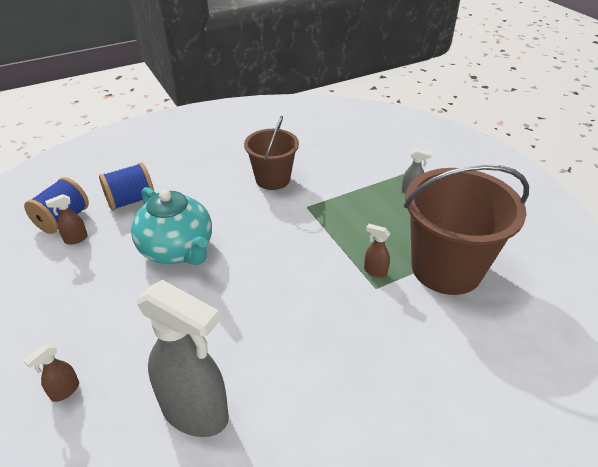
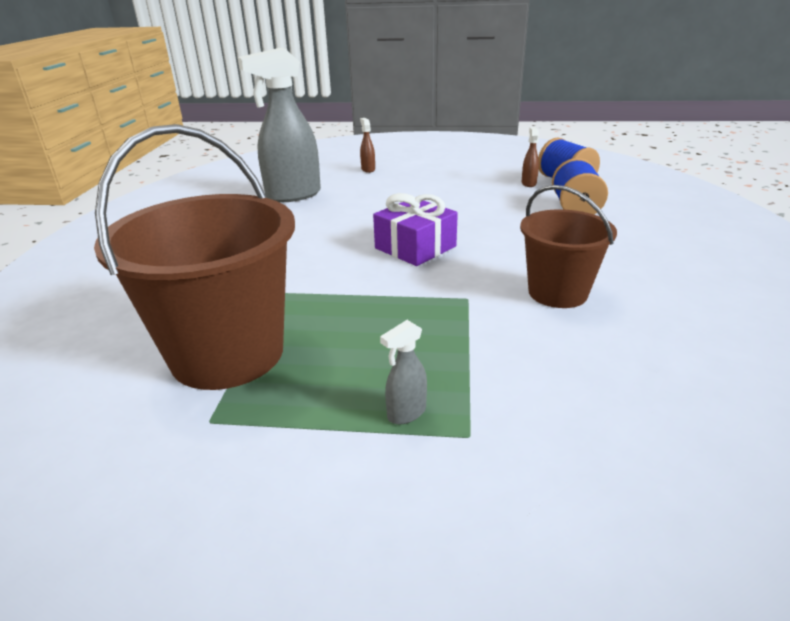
camera: 125 degrees right, 10 degrees down
(177, 250) = (467, 215): turquoise teapot -> none
(258, 253) = (415, 247): none -> purple gift
(375, 271) = (300, 301): brown spray bottle -> none

